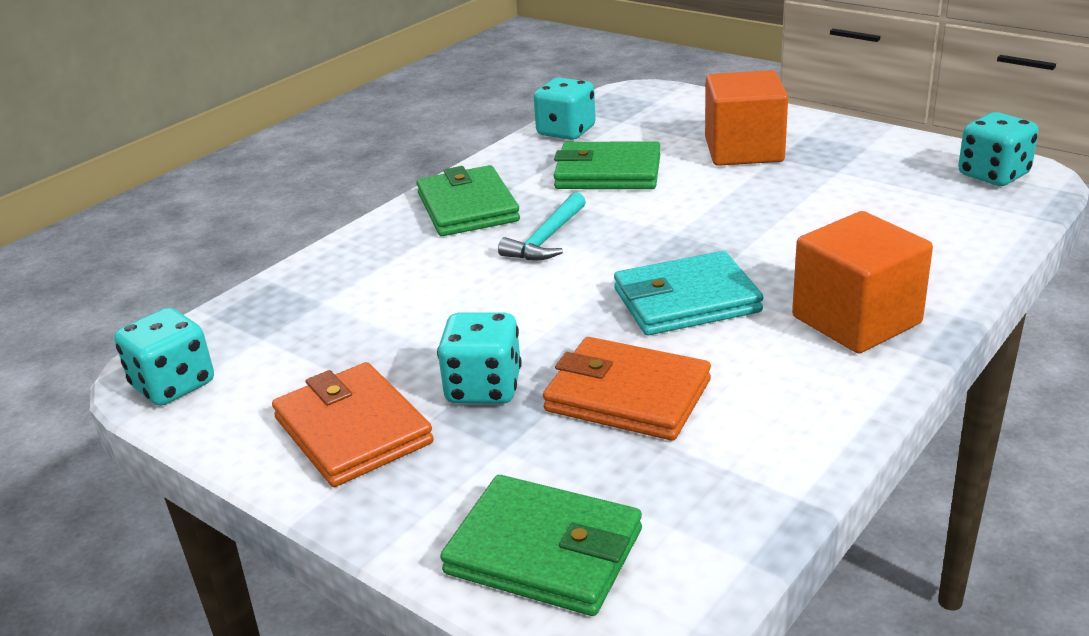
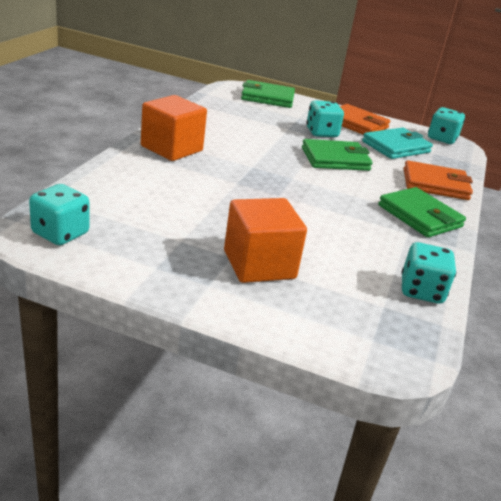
camera: 155 degrees right, 0 degrees up
(547, 238) = (351, 194): turquoise hammer -> none
(608, 173) = (352, 243): green wallet -> green wallet (335, 159)
(627, 396) = (263, 128): orange wallet -> orange wallet (435, 184)
(686, 301) = (256, 159): turquoise wallet -> turquoise wallet (396, 147)

